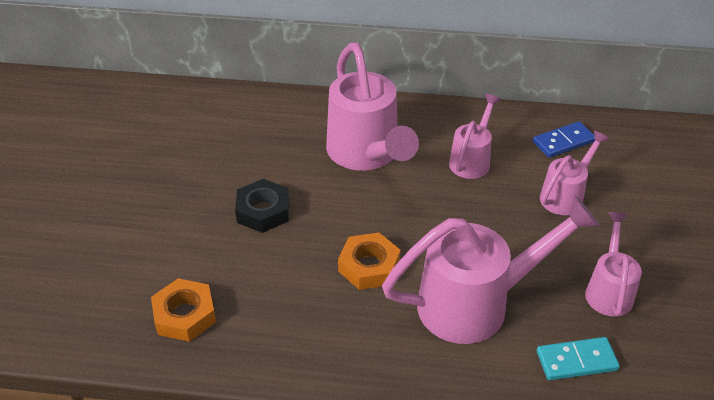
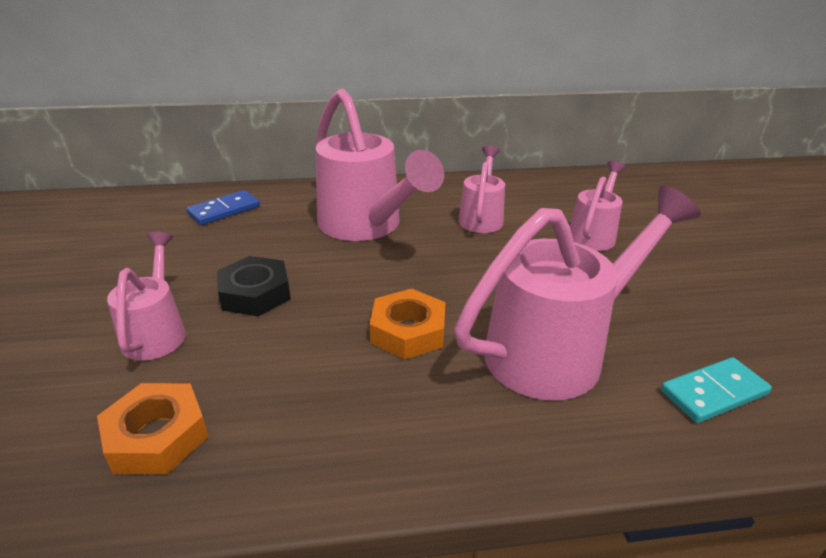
camera: 15 degrees left, 10 degrees down
(563, 142) = (564, 194): blue domino -> blue domino (224, 210)
(609, 290) = (695, 311): pink watering can -> pink watering can (157, 332)

